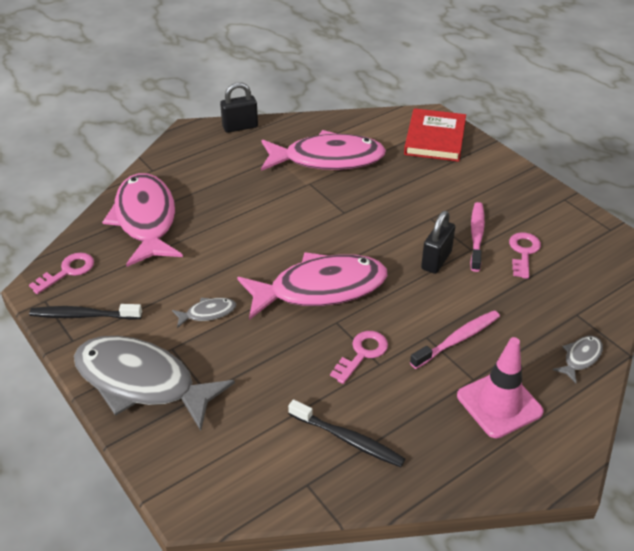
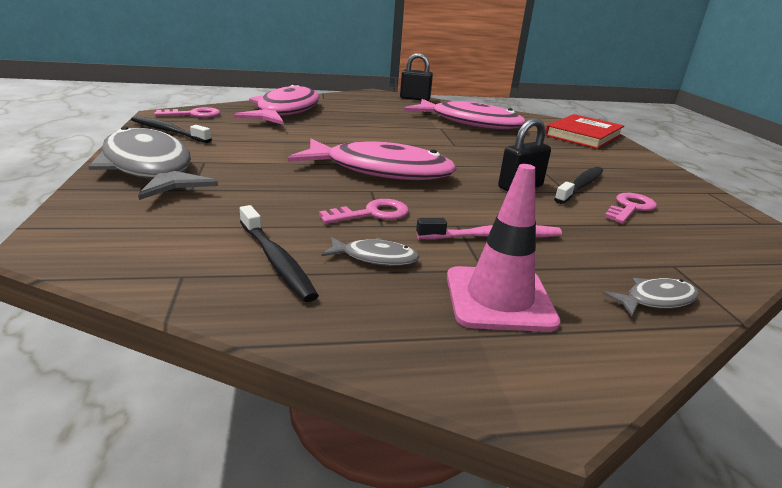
camera: 25 degrees right, 15 degrees down
(208, 313) = (263, 155): grey fish -> grey fish (375, 257)
(476, 236) = (580, 186): pink toothbrush -> black toothbrush

